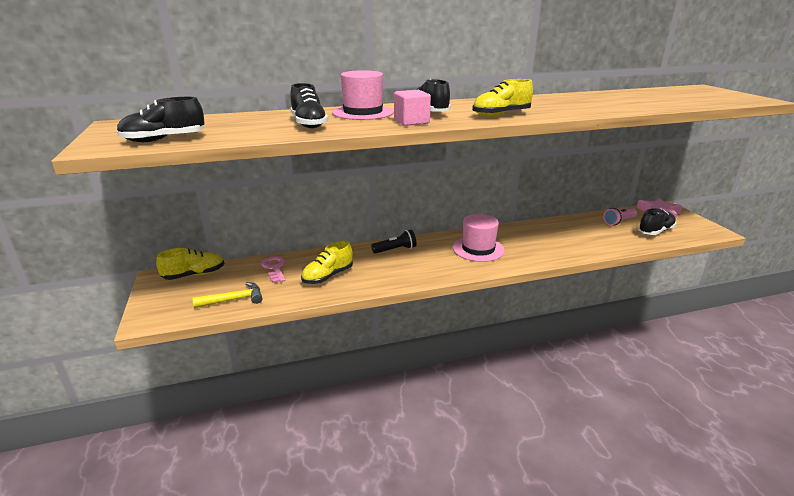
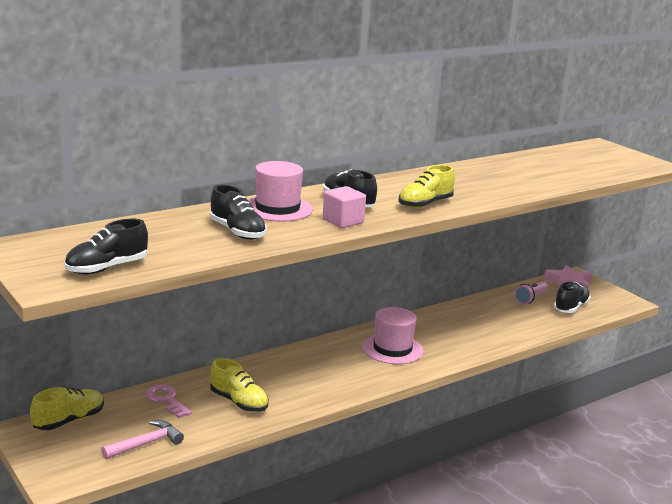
camera: 20 degrees left, 5 degrees down
(234, 300) = (146, 443): yellow hammer -> pink hammer
(328, 276) = (239, 402): yellow shoe -> yellow shoe turned 75 degrees counterclockwise
(395, 250) = (298, 360): black flashlight -> none

